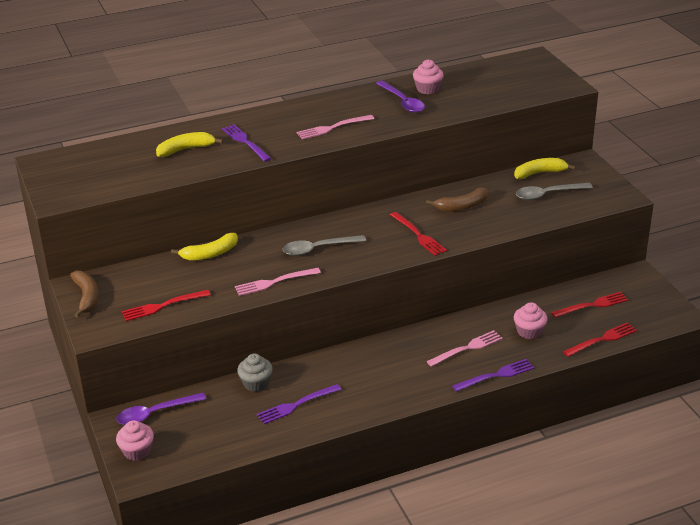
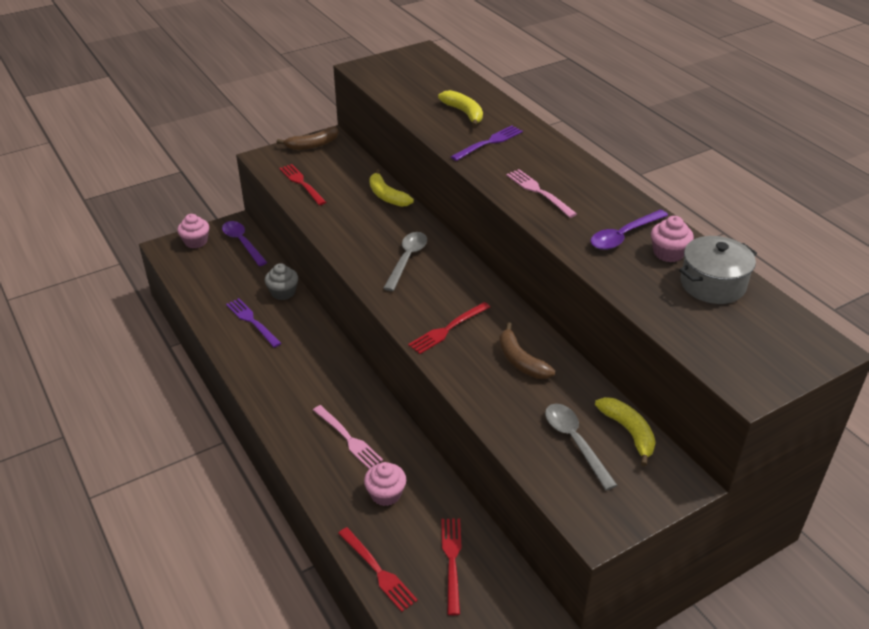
camera: 80 degrees right, 5 degrees up
(274, 282) = (344, 239): pink fork -> none
(318, 249) = (407, 259): grey spoon -> grey spoon turned 45 degrees clockwise
(466, 80) = (712, 284): none -> grey pot
(496, 375) = (301, 467): purple fork -> none
(592, 305) = (452, 560): red fork -> red fork turned 150 degrees counterclockwise

